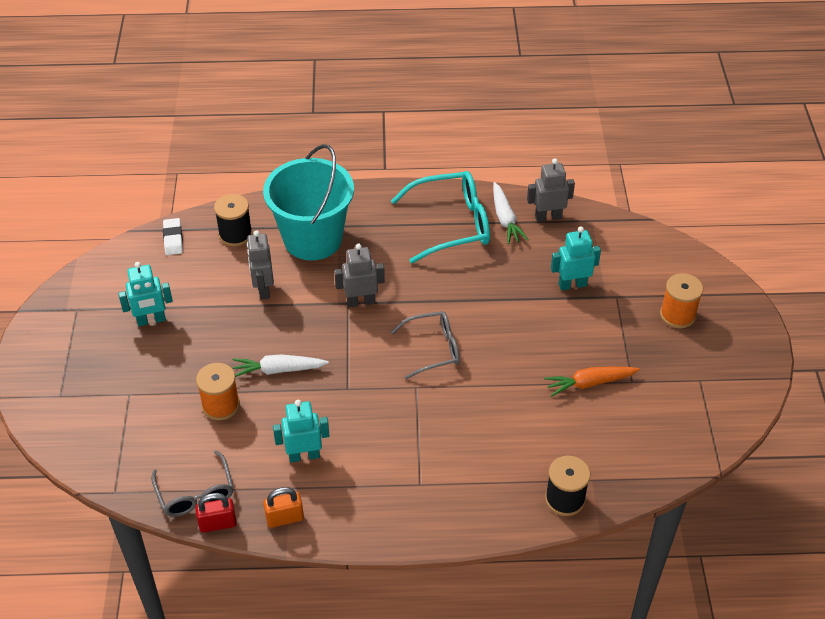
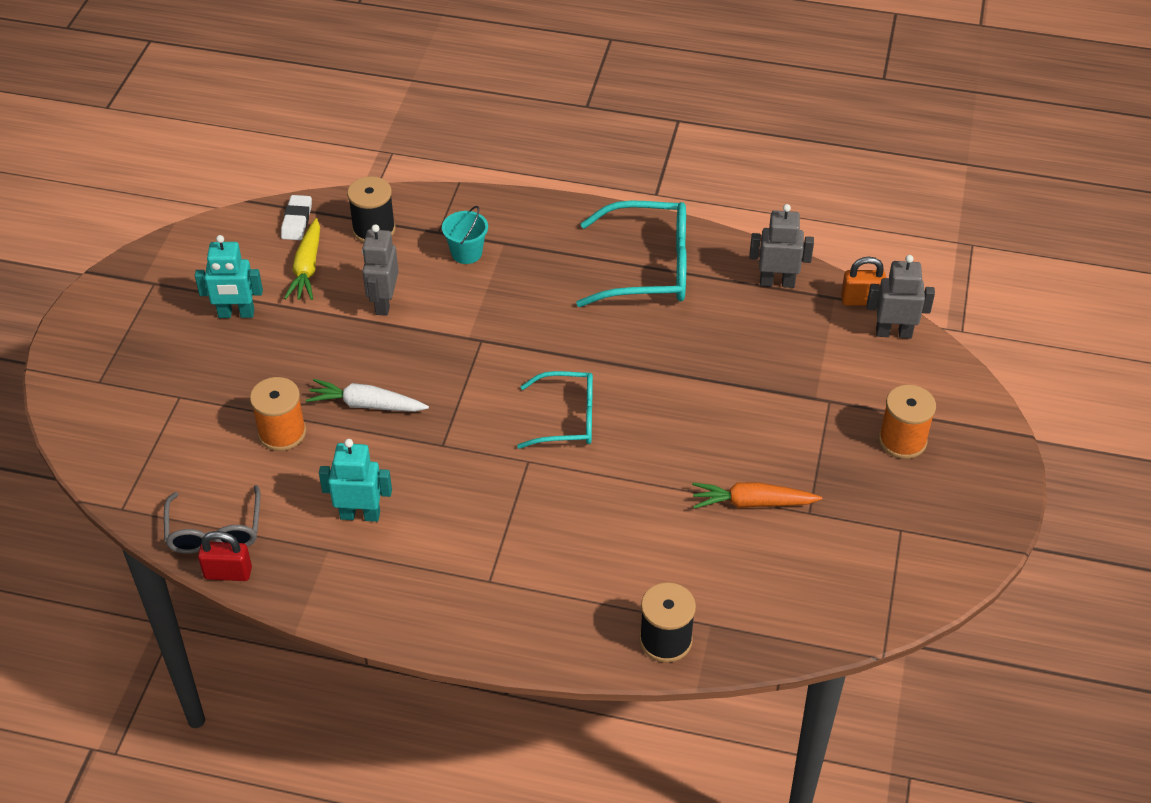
camera: 15 degrees right, 0 degrees up
(194, 274) = (307, 268): none -> yellow carrot
(285, 518) = (310, 585): orange padlock -> orange padlock (861, 300)
(313, 239) = (466, 253): turquoise bucket -> turquoise bucket, size x0.41
(361, 301) = (498, 342): grey robot -> grey robot (893, 333)
(433, 349) = (567, 419): grey glasses -> turquoise glasses
(505, 219) = (720, 274): white carrot -> none
(572, 285) = (776, 374): turquoise robot -> none

